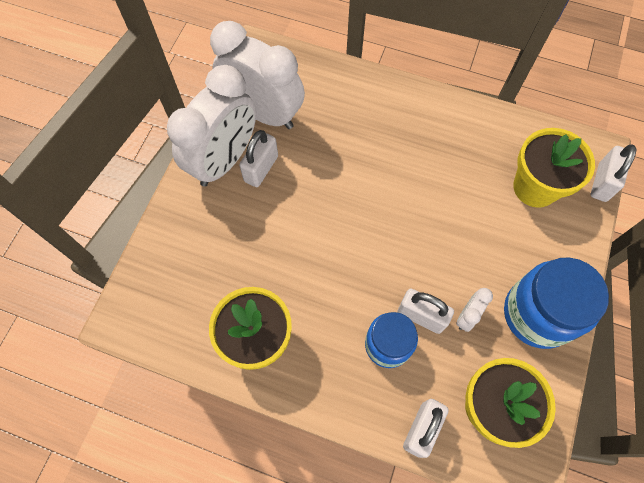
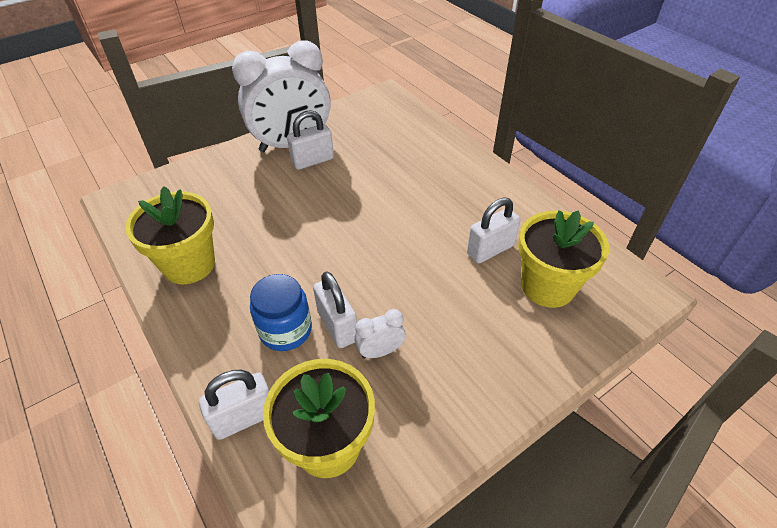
camera: 35 degrees right, 20 degrees down
(263, 113) = (350, 130): white clock -> none
(537, 314) = (455, 392): blue jar -> none
(602, 182) = (629, 319): white padlock -> white padlock (490, 250)

